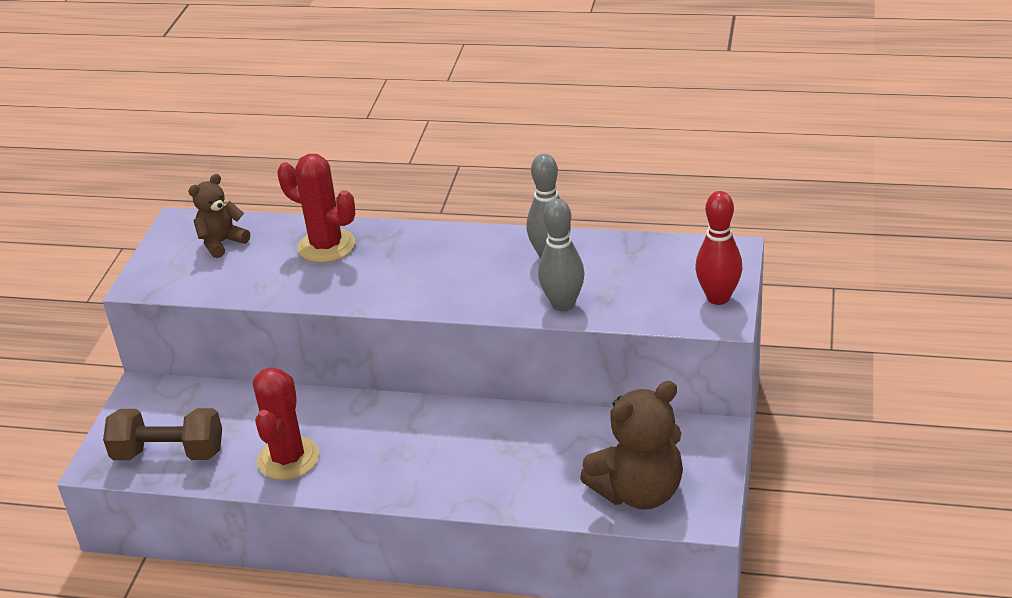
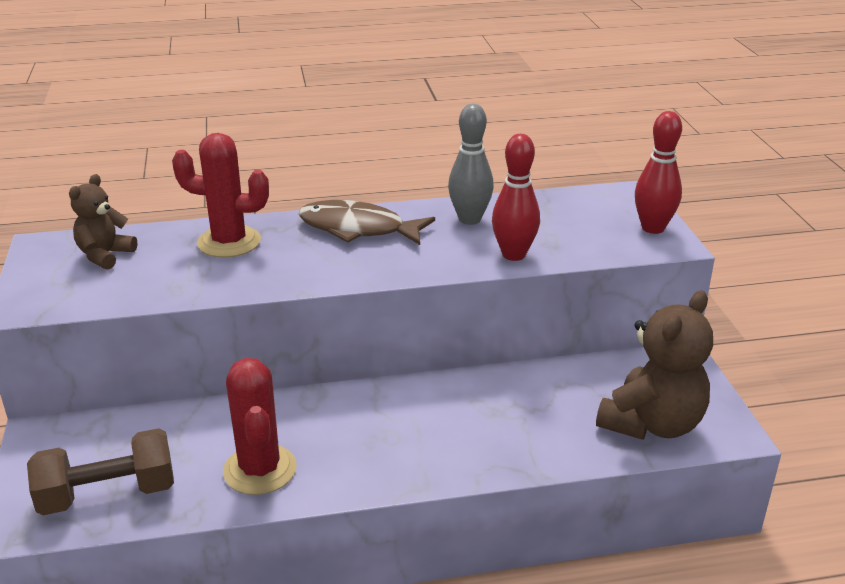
camera: 25 degrees left, 5 degrees down
(443, 250) = (358, 229): none -> brown fish
(563, 304) = (514, 254): grey bowling pin -> red bowling pin

